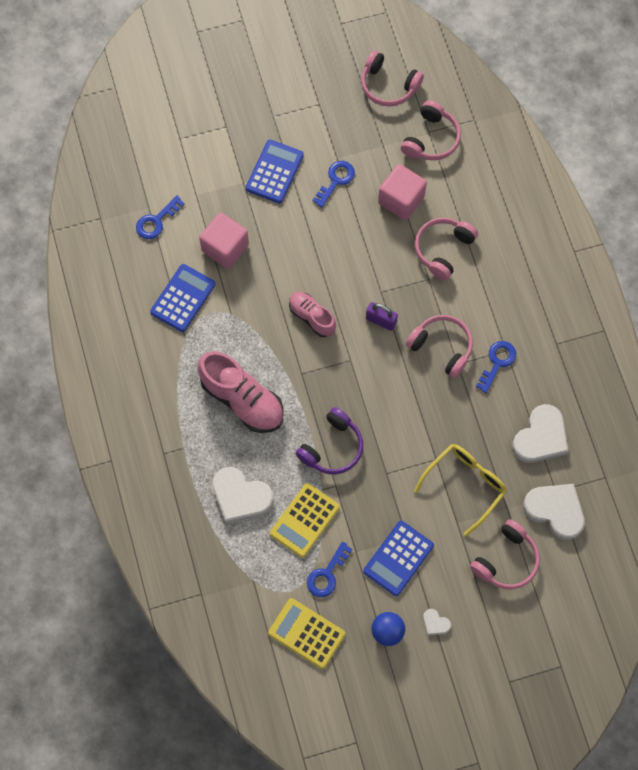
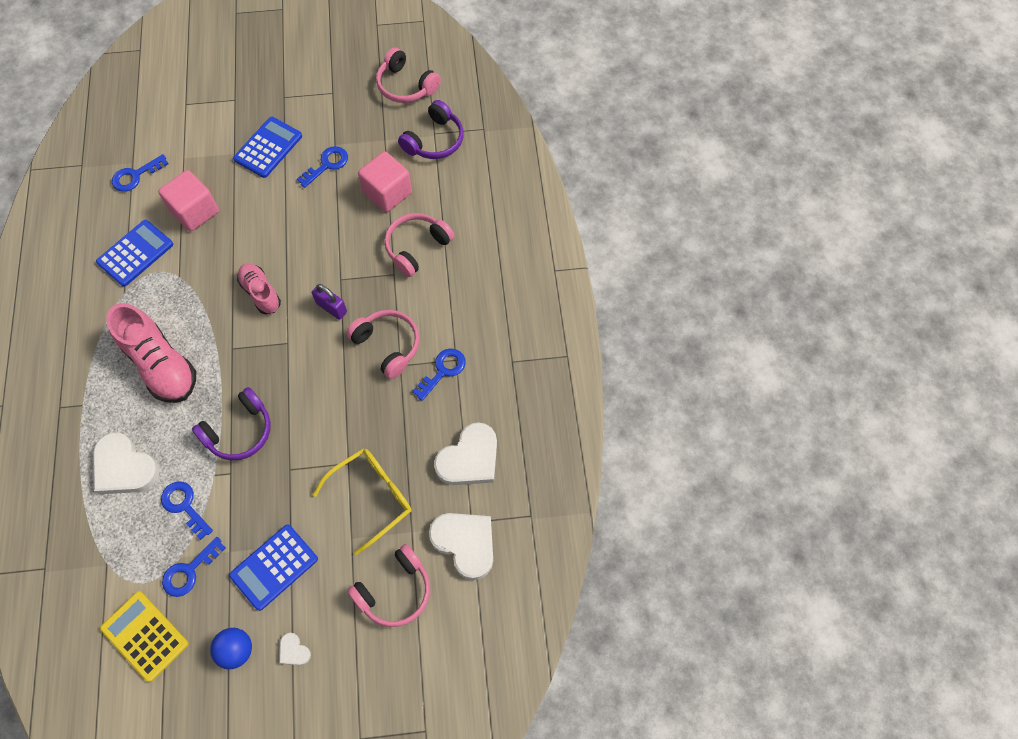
camera: 10 degrees right, 5 degrees down
(305, 520) = (184, 506): yellow calculator -> blue key
(431, 139) = (435, 140): pink headphones -> purple headphones

